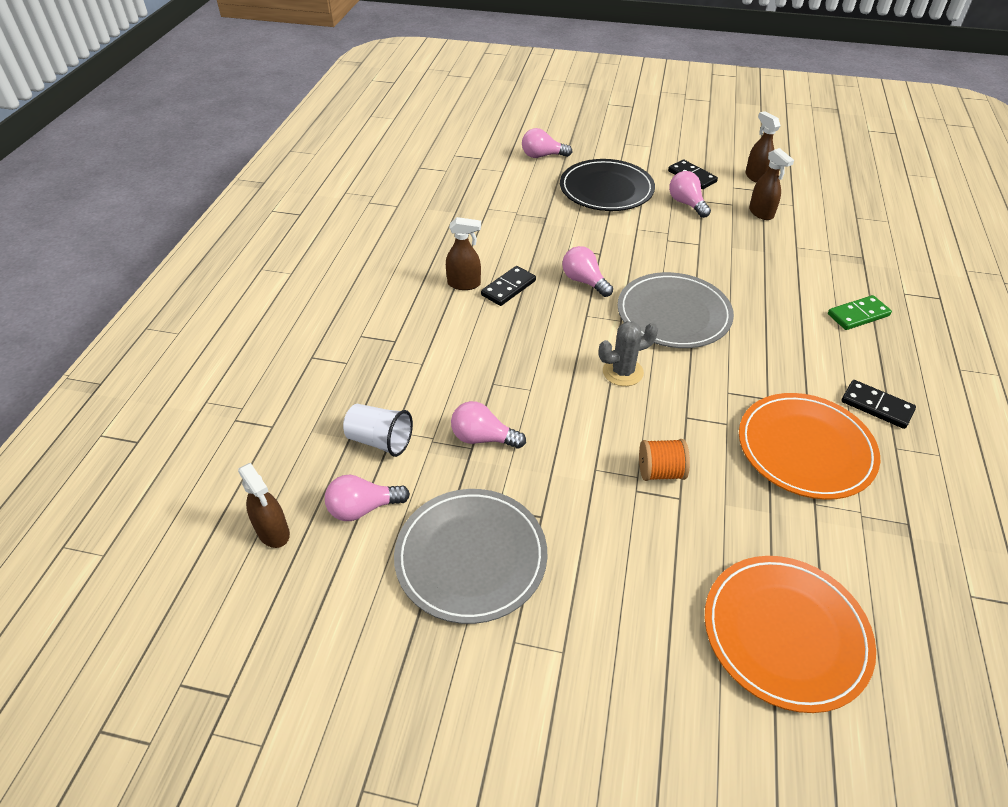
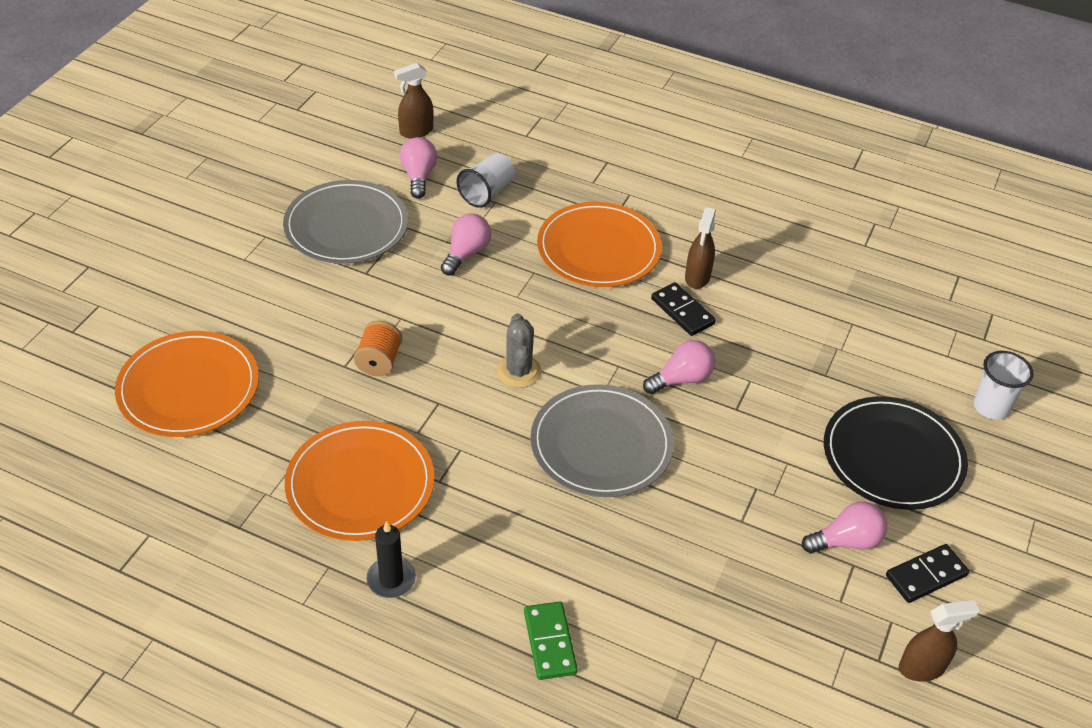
camera: 100 degrees right, 0 degrees up
(446, 345) = (598, 249): none -> orange plate
(542, 156) = (991, 406): pink light bulb -> white cup
(761, 213) = (811, 629): brown spray bottle -> none
(876, 406) = (391, 579): black domino -> black candle

